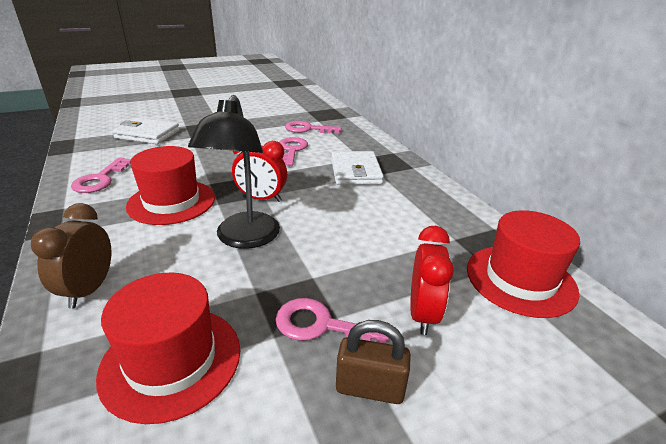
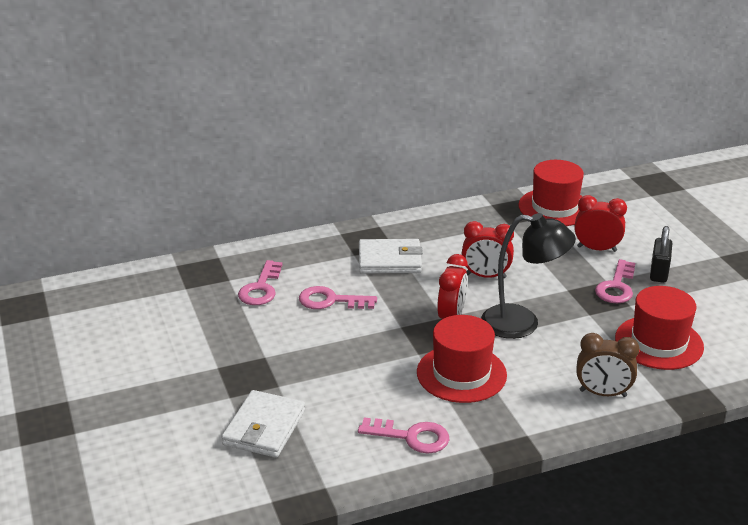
camera: 85 degrees left, 0 degrees up
(336, 219) = (486, 276): none -> red clock
(370, 388) = (659, 273): brown padlock -> black padlock

